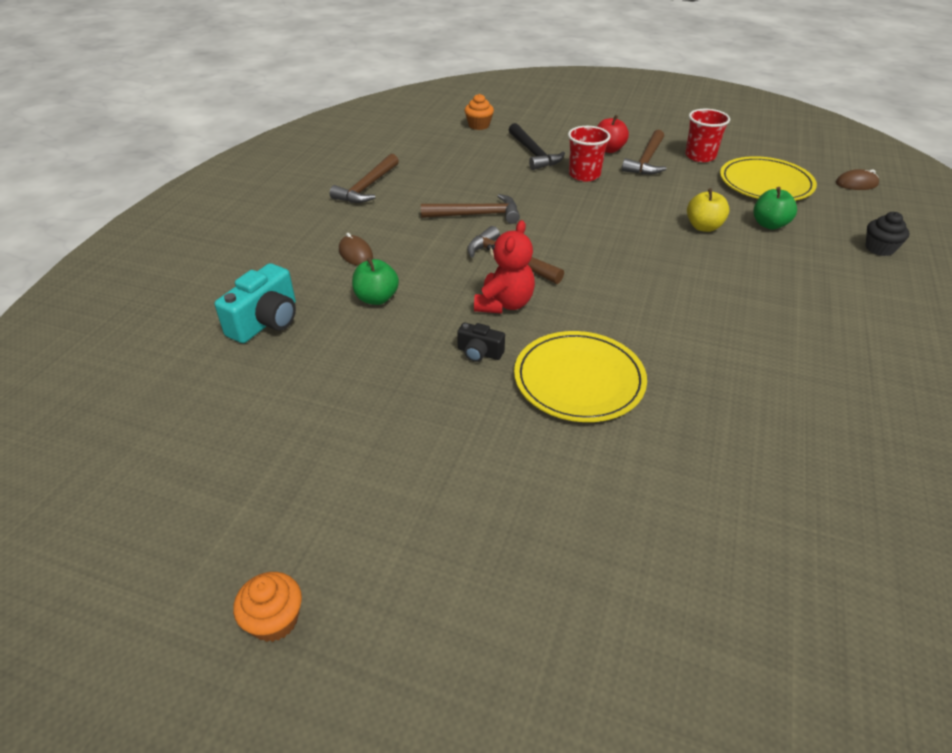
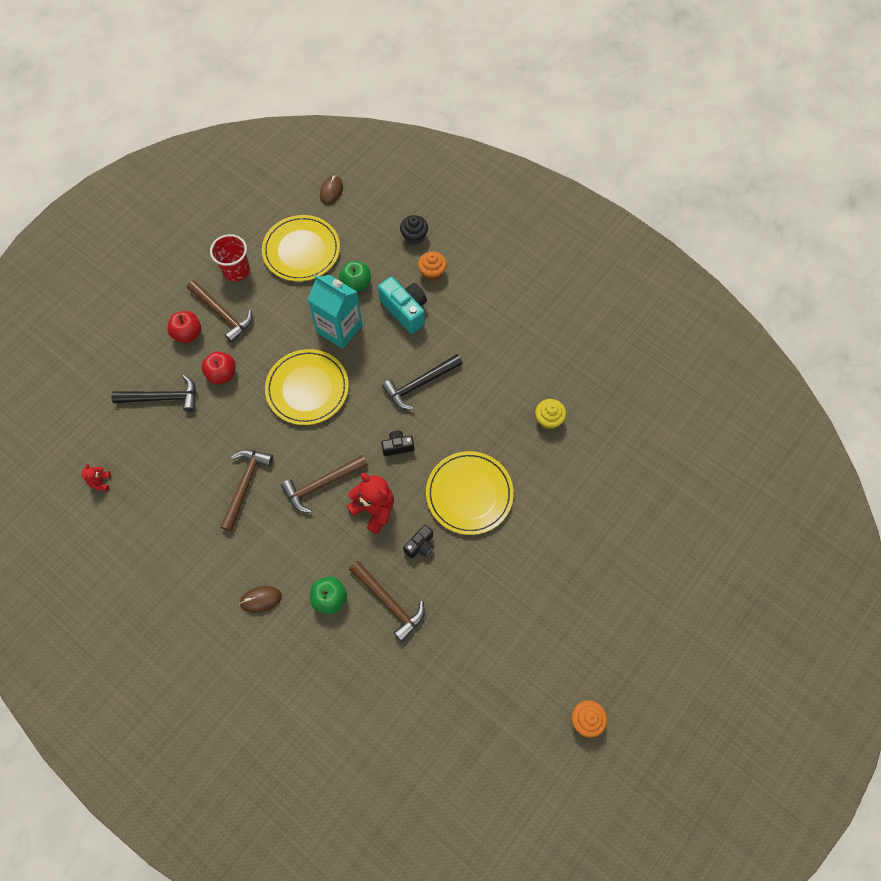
camera: 70 degrees left, 25 degrees up
(266, 322) = (325, 688): turquoise camera -> turquoise camera (405, 310)
(367, 187) = (152, 563): brown hammer -> brown hammer (389, 603)
(431, 146) = (100, 482): none -> red teddy bear
(479, 125) = (79, 423): orange cupcake -> orange cupcake (432, 272)
(584, 175) = (222, 374): red cup -> red apple
(597, 302) = (397, 446): none -> black camera
(613, 224) = (307, 389): none -> yellow plate
(693, 299) = (419, 384): none -> black hammer
(703, 227) = (339, 328): yellow apple -> turquoise carton
(757, 436) = (548, 419): none -> yellow cupcake

